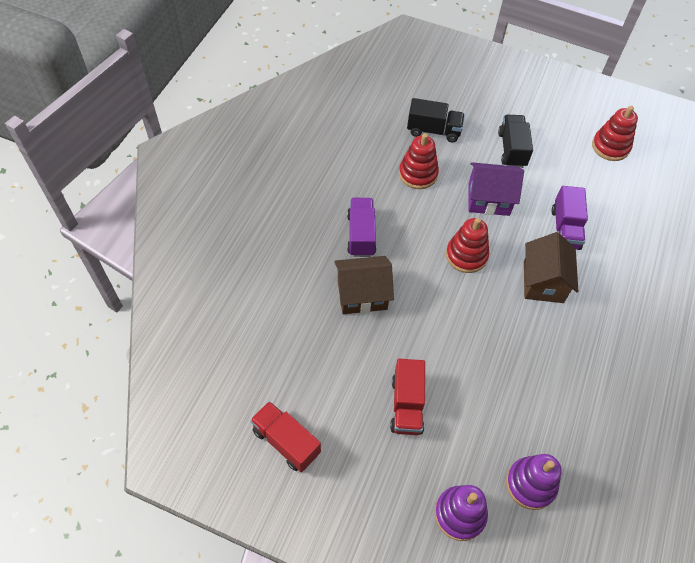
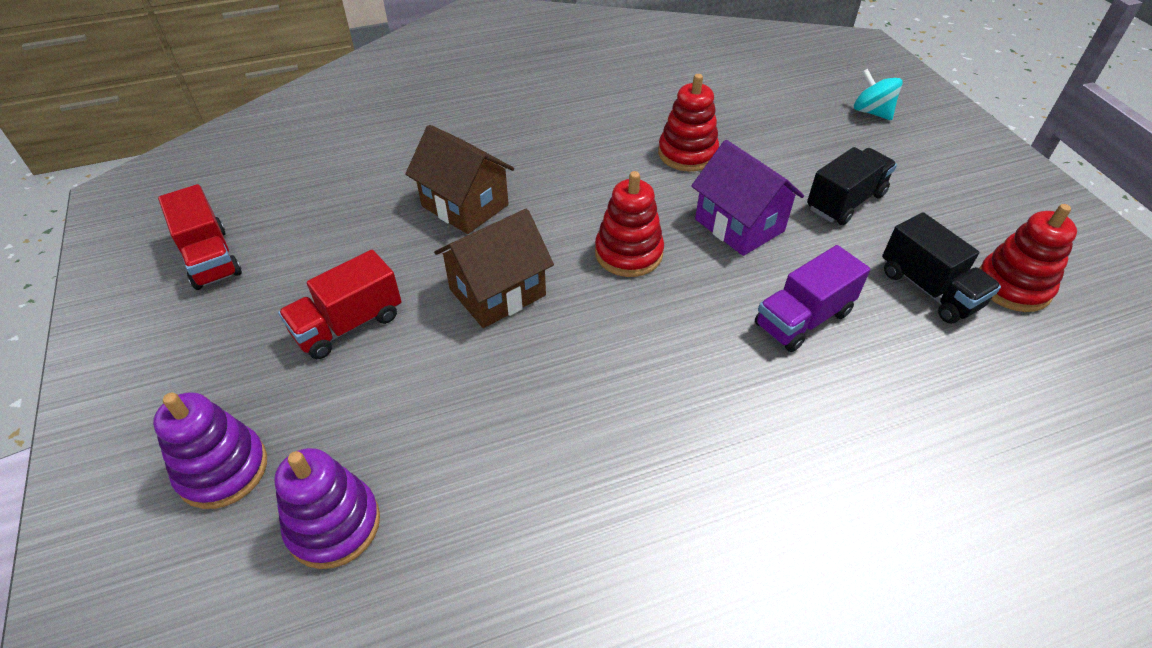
camera: 50 degrees right, 10 degrees down
(286, 441) = (210, 258): red truck -> red truck turned 150 degrees clockwise
(361, 235) = (544, 161): purple truck -> none
(433, 130) = (765, 131): black truck -> black truck (928, 289)
(462, 81) = (871, 112): none -> turquoise spinning top
(543, 282) = (685, 346): brown house -> brown house (497, 292)

